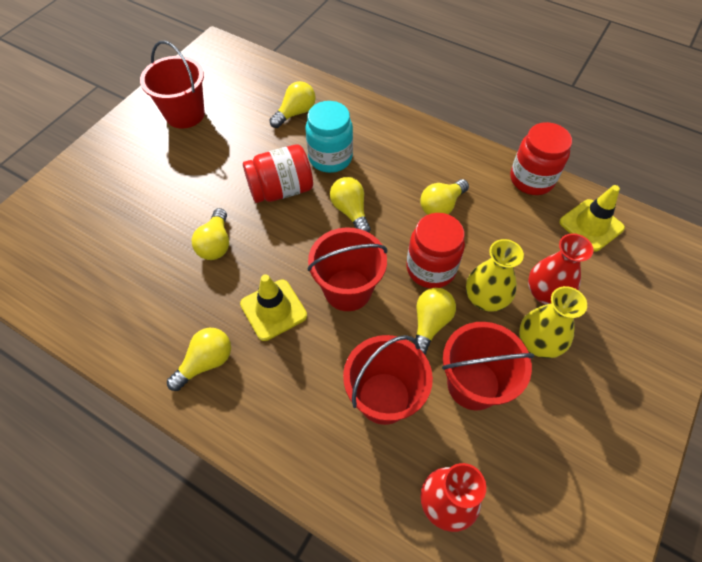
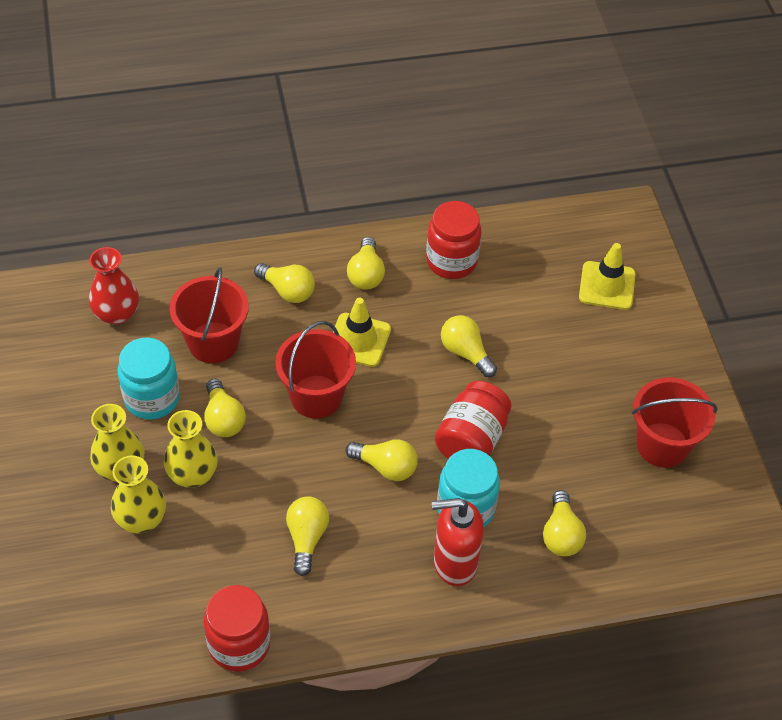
camera: 135 degrees right, 5 degrees down
(280, 399) = (287, 290): none -> yellow light bulb
(368, 138) = (454, 563): none -> red soap dispenser
(431, 268) = (262, 466): red jar -> red jar (451, 261)
(473, 384) = (152, 398): red bucket -> turquoise jar
(546, 293) = (141, 519): red vase -> yellow vase
(591, 225) = (140, 630): yellow traffic cone -> yellow traffic cone (607, 286)

